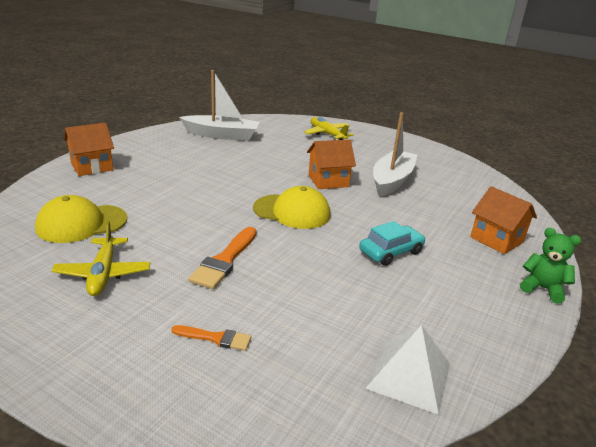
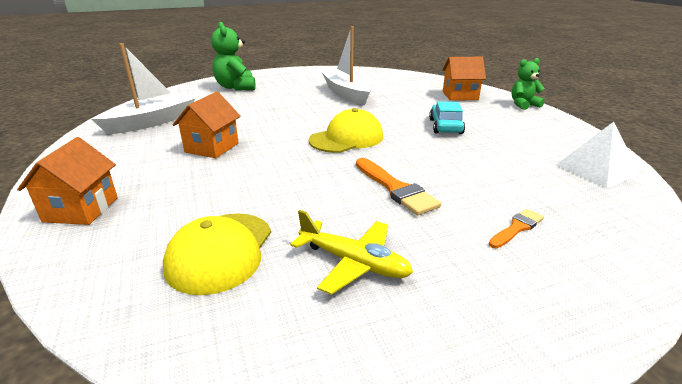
camera: 50 degrees left, 0 degrees up
(327, 134) = (236, 87): yellow plane -> green teddy bear
(328, 181) = (316, 111): orange house -> orange house (212, 147)

